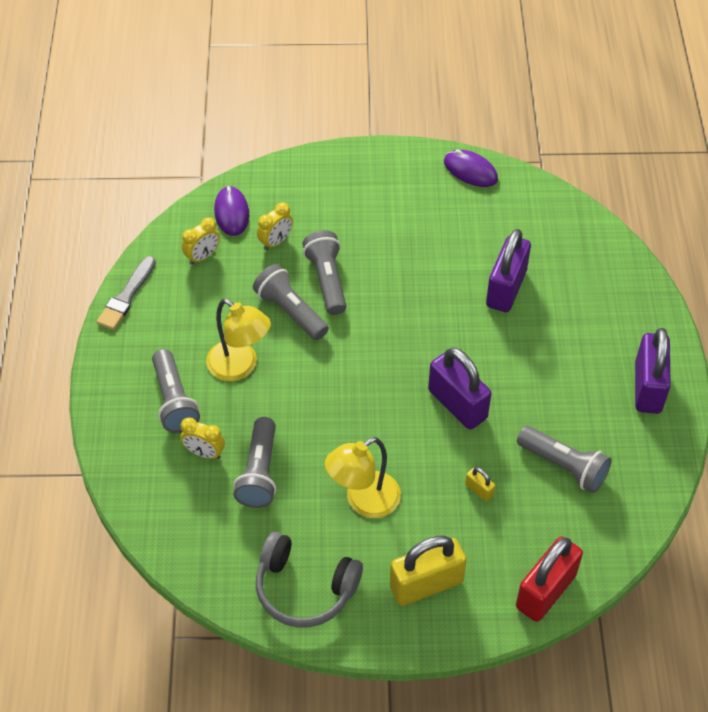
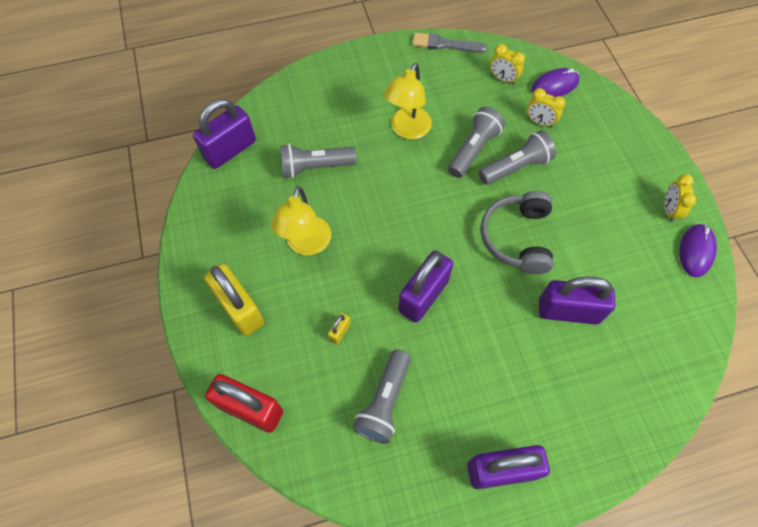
camera: 75 degrees right, 10 degrees up
(174, 400) = (363, 98): grey flashlight -> none
(199, 562) = (230, 150): none -> purple padlock
(204, 453) = (323, 128): yellow clock -> yellow clock (669, 210)
(304, 589) = (220, 222): grey headphones -> grey headphones (517, 238)
(363, 501) = (307, 245): yellow lamp -> yellow lamp turned 120 degrees counterclockwise

